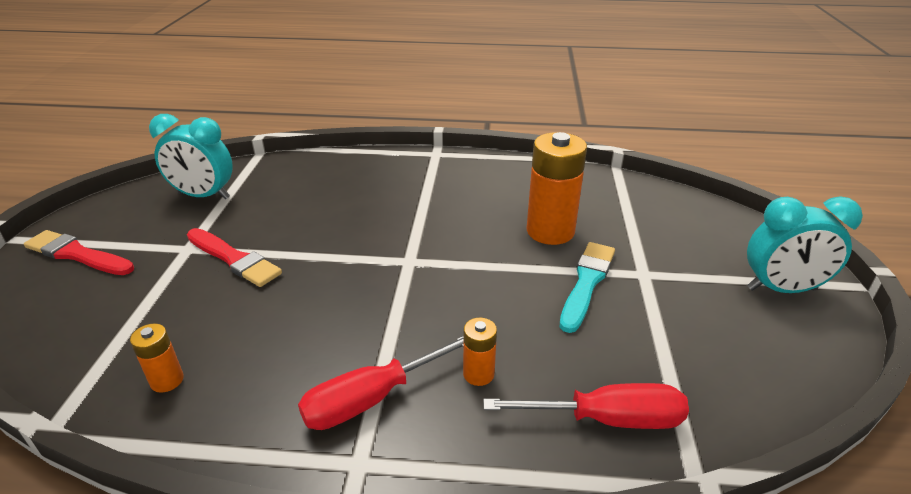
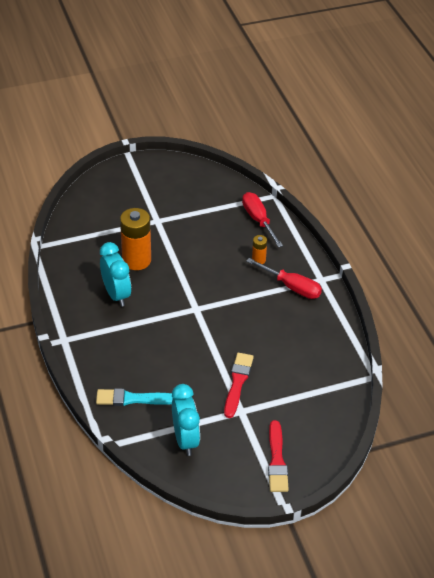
camera: 115 degrees left, 10 degrees up
(167, 380) = (326, 356): orange battery -> none
(587, 283) = (176, 238): turquoise brush -> turquoise brush (133, 399)
(781, 289) = (144, 176): turquoise clock -> turquoise clock (116, 294)

